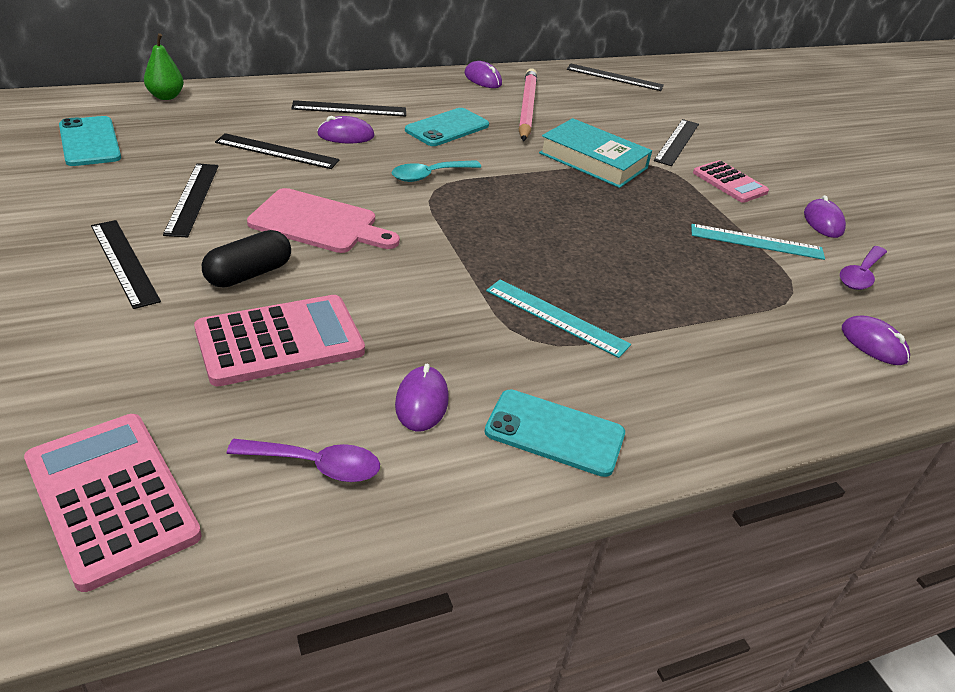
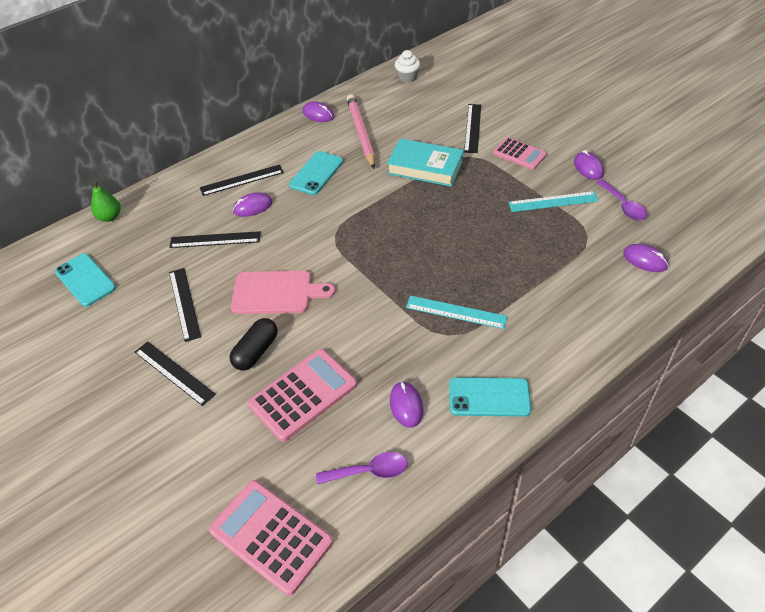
camera: 10 degrees left, 10 degrees up
(430, 175) = (326, 222): turquoise spoon -> none
(614, 77) = (407, 77): black ruler -> white cupcake
(860, 275) = (623, 206): purple spoon -> purple spoon turned 45 degrees counterclockwise

